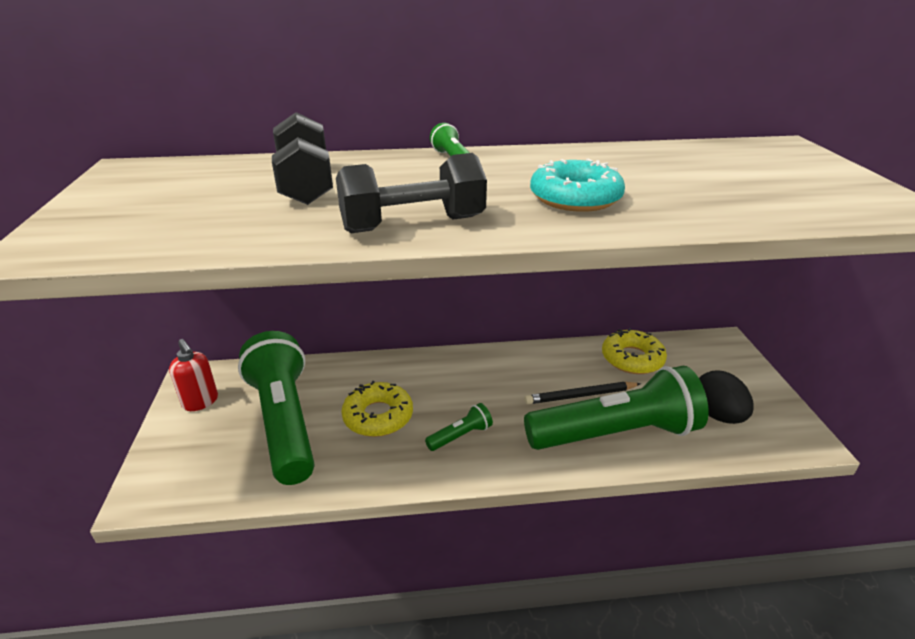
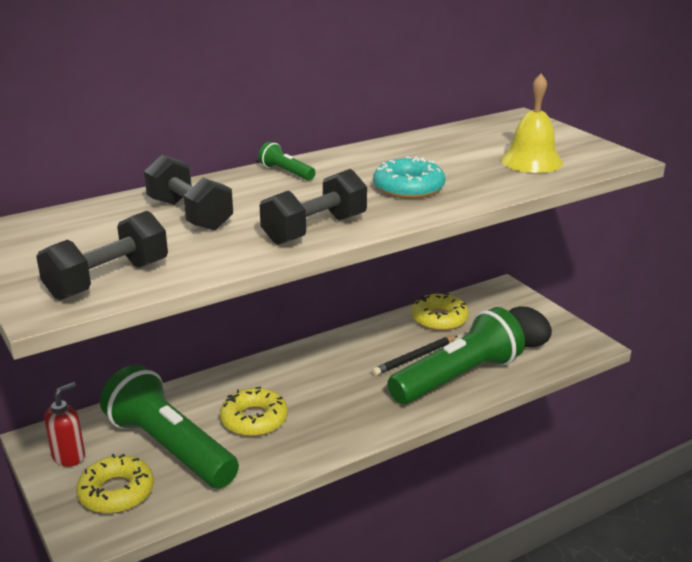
camera: 25 degrees left, 5 degrees down
(135, 235) = (108, 280): none -> black dumbbell
(200, 402) = (69, 456): red soap dispenser -> red soap dispenser turned 75 degrees counterclockwise
(206, 453) = (116, 492): none -> yellow donut
(460, 436) = (337, 414): green flashlight -> none
(768, 193) = (531, 161): none -> yellow bell

